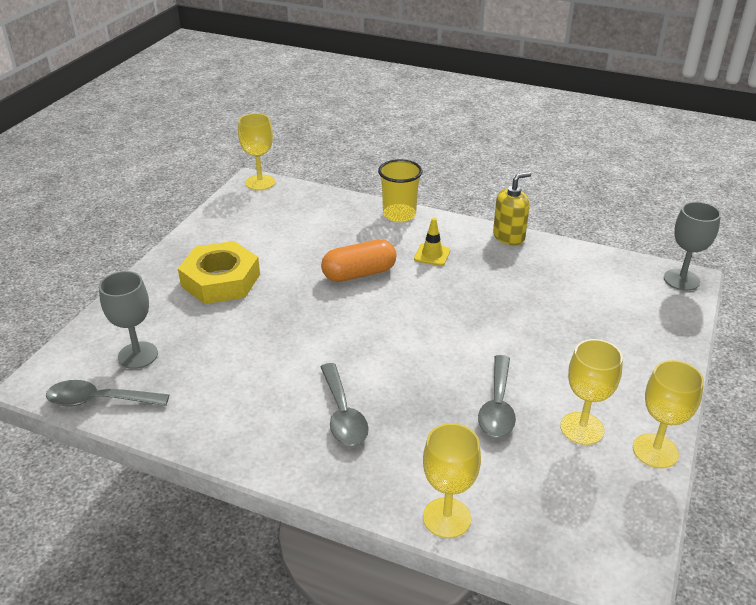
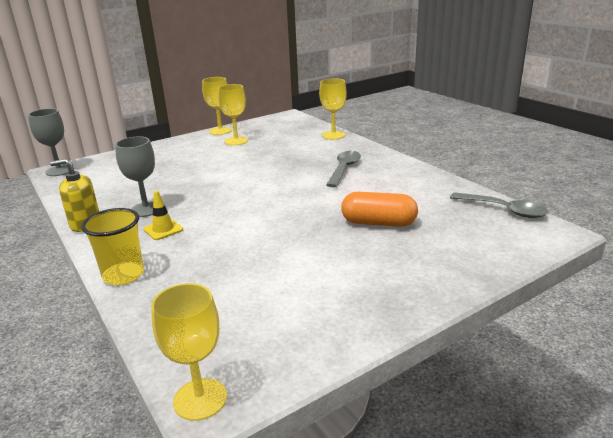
camera: 145 degrees left, 10 degrees down
(138, 355) = (468, 228): grey goblet -> grey goblet (146, 209)
(220, 280) = (364, 266): yellow nut -> none
(359, 274) = (239, 233): orange capsule -> orange capsule (378, 223)
(497, 406) = (260, 154): grey spoon -> none

